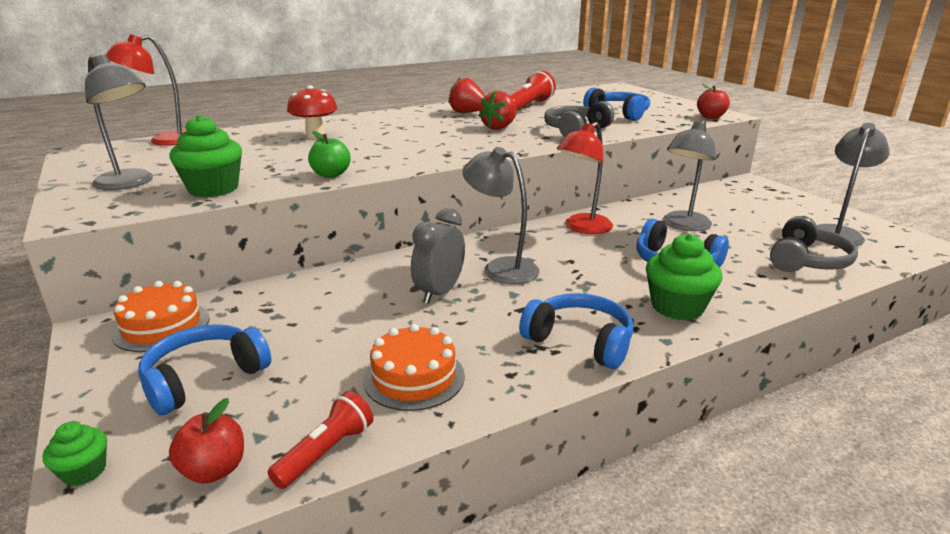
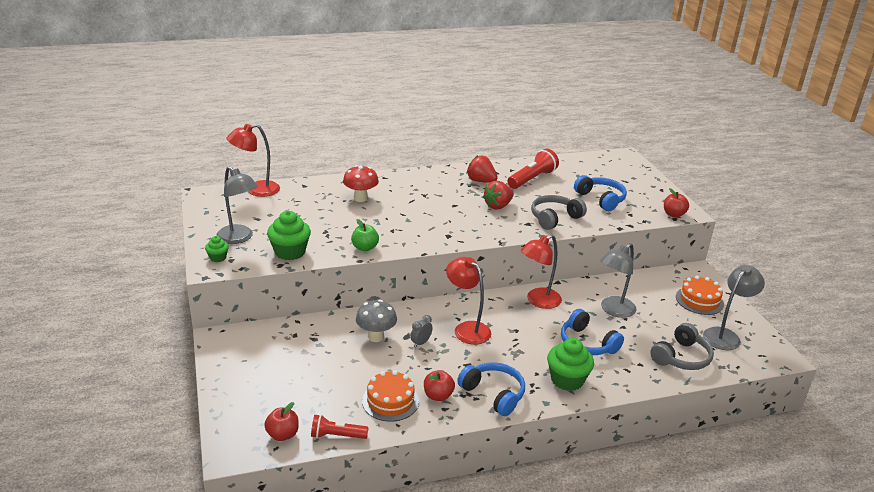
camera: 10 degrees right, 5 degrees up
(84, 471) = (223, 424): green cupcake -> green cupcake (218, 257)
(161, 326) = (254, 341): orange cake -> orange cake (699, 300)
(204, 378) = (278, 381): blue headphones -> none
(326, 452) = (337, 435): red flashlight -> red flashlight turned 135 degrees counterclockwise
(367, 294) = (376, 337): none -> grey mushroom
(439, 292) = (421, 343): grey clock -> grey clock, size x0.57
(492, 357) = (438, 396): none -> red apple
(501, 268) = (467, 329): grey lamp -> red lamp

